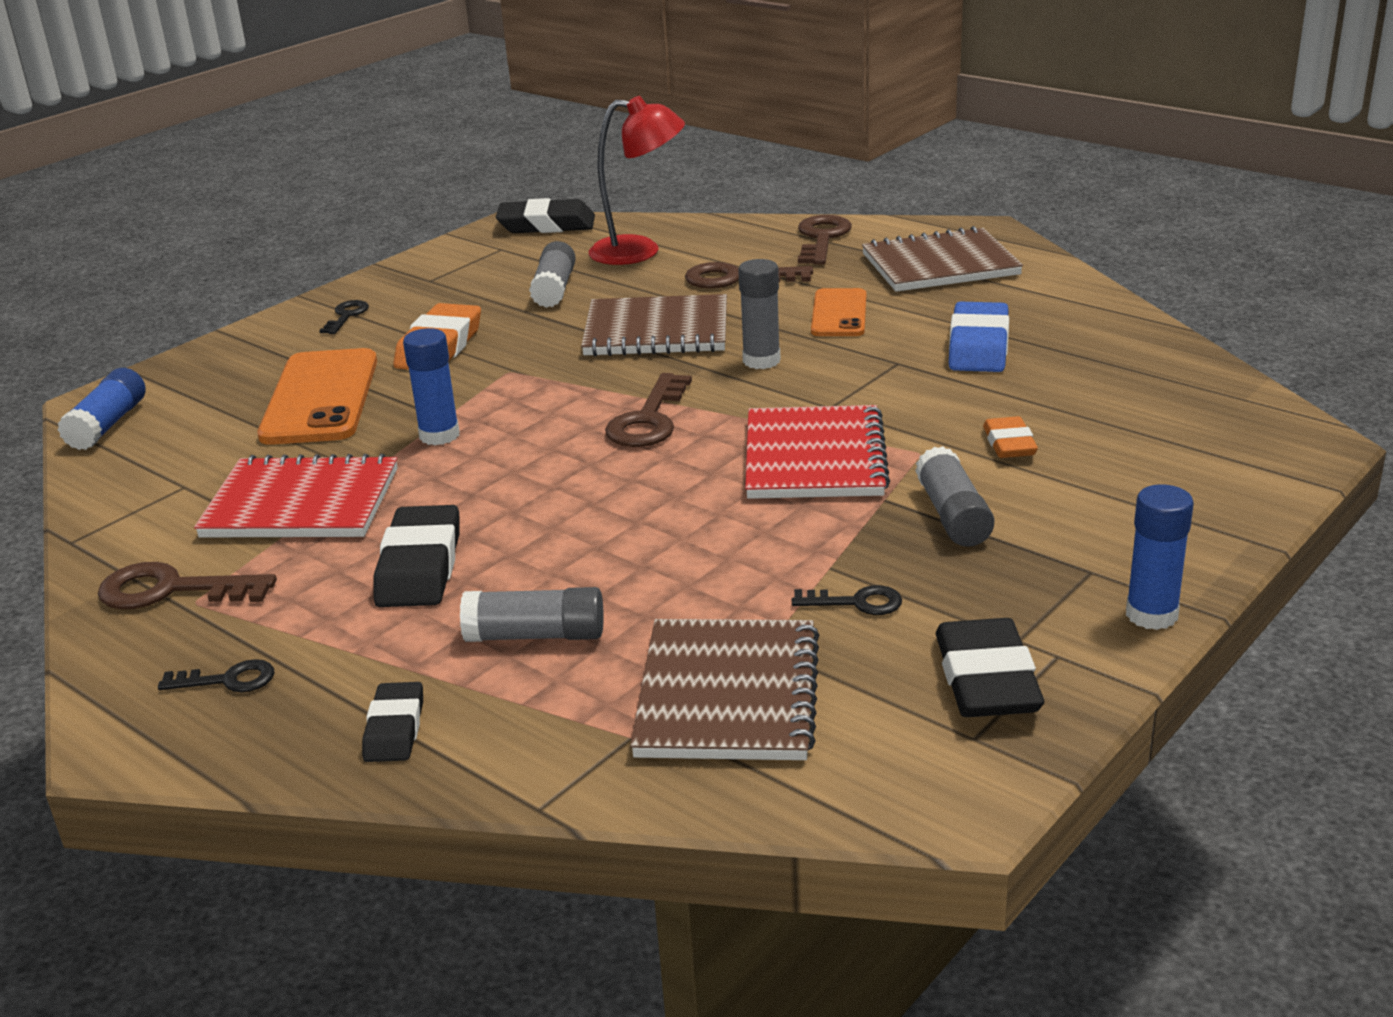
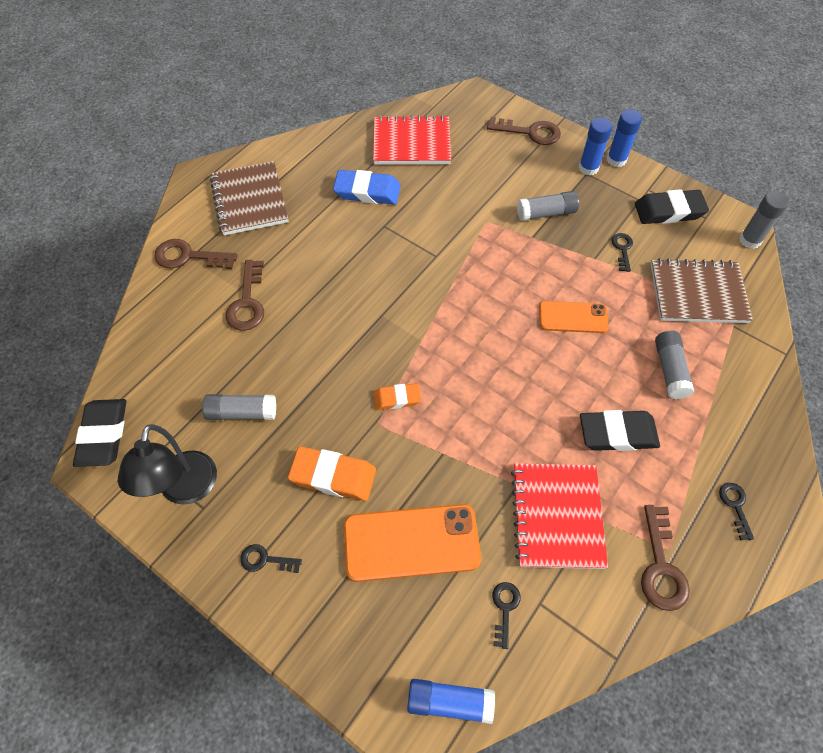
camera: 95 degrees left, 30 degrees up
(193, 460) = (505, 608): none -> black key
(394, 729) = (752, 418): black eraser -> none
(439, 435) = (468, 451): blue glue stick -> blue glue stick (588, 168)
(456, 269) = (185, 490): none -> black lamp
(639, 251) = (182, 363): red lamp -> none
(648, 420) = (449, 339): brown key -> brown key (530, 132)
(656, 331) = (325, 343): brown notebook -> none
(761, 361) = (376, 287): grey glue stick -> grey glue stick (750, 240)
(814, 457) = (493, 263): red notebook -> red notebook (411, 143)
(839, 314) = (314, 250): orange phone -> orange phone (573, 317)
(1009, 444) = (477, 188): orange eraser -> orange eraser (397, 398)

